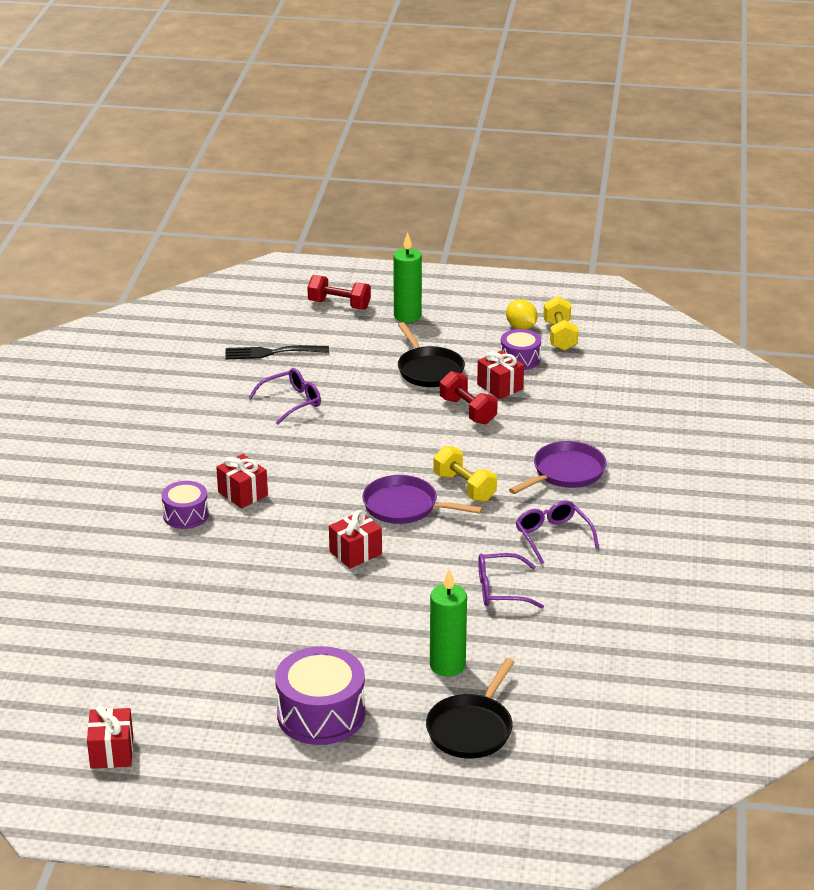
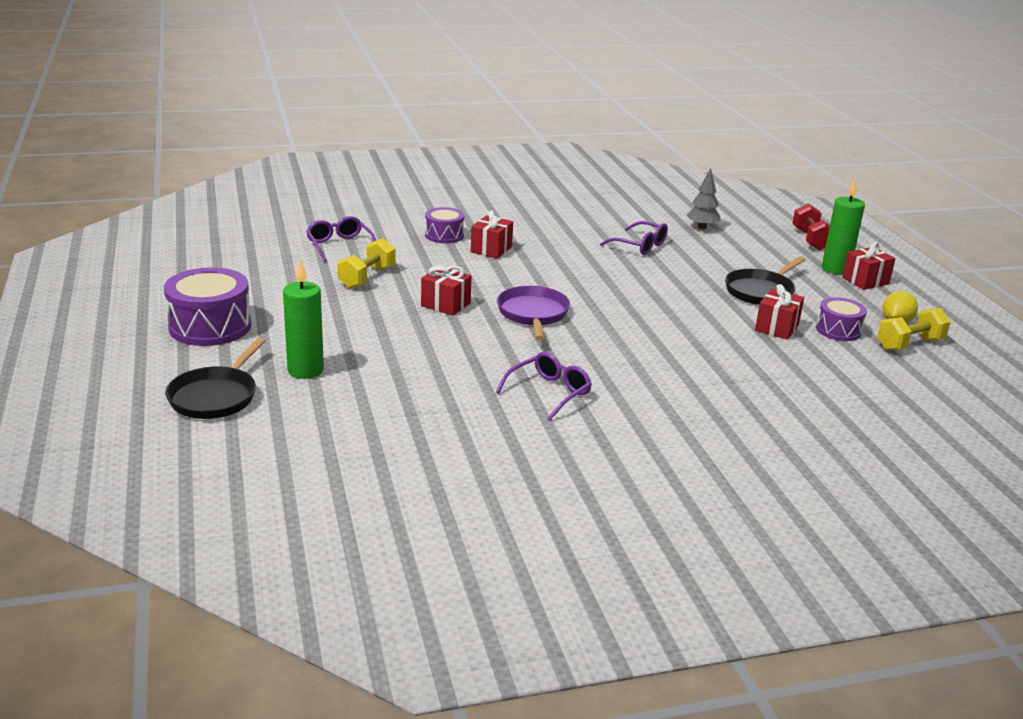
camera: 65 degrees right, 5 degrees down
(112, 752) = (136, 261): red gift -> red gift (865, 281)
(271, 353) = (702, 227): black fork -> grey tree
(464, 487) = (589, 336): yellow dumbbell -> yellow dumbbell (367, 277)
(468, 411) = (716, 319): red dumbbell -> none
(471, 728) = (215, 396): black pan -> black pan turned 75 degrees counterclockwise
(501, 590) = (439, 379): purple glasses -> purple glasses (339, 246)
(565, 472) = (667, 383): purple pan -> none

